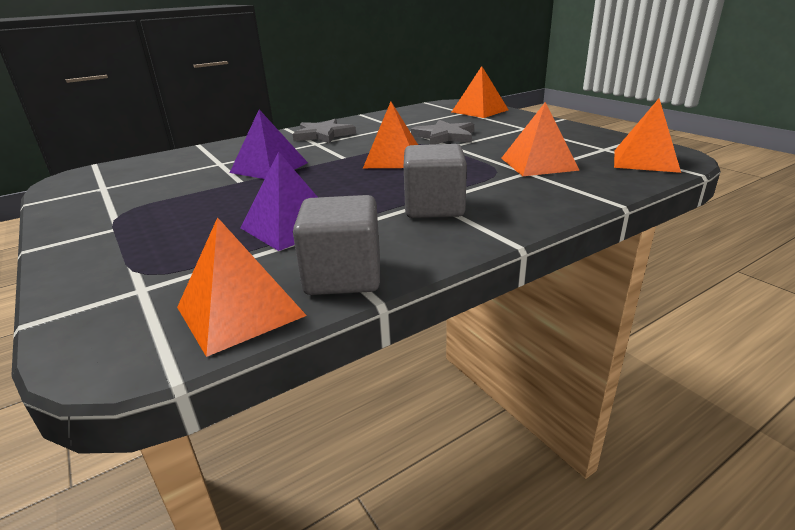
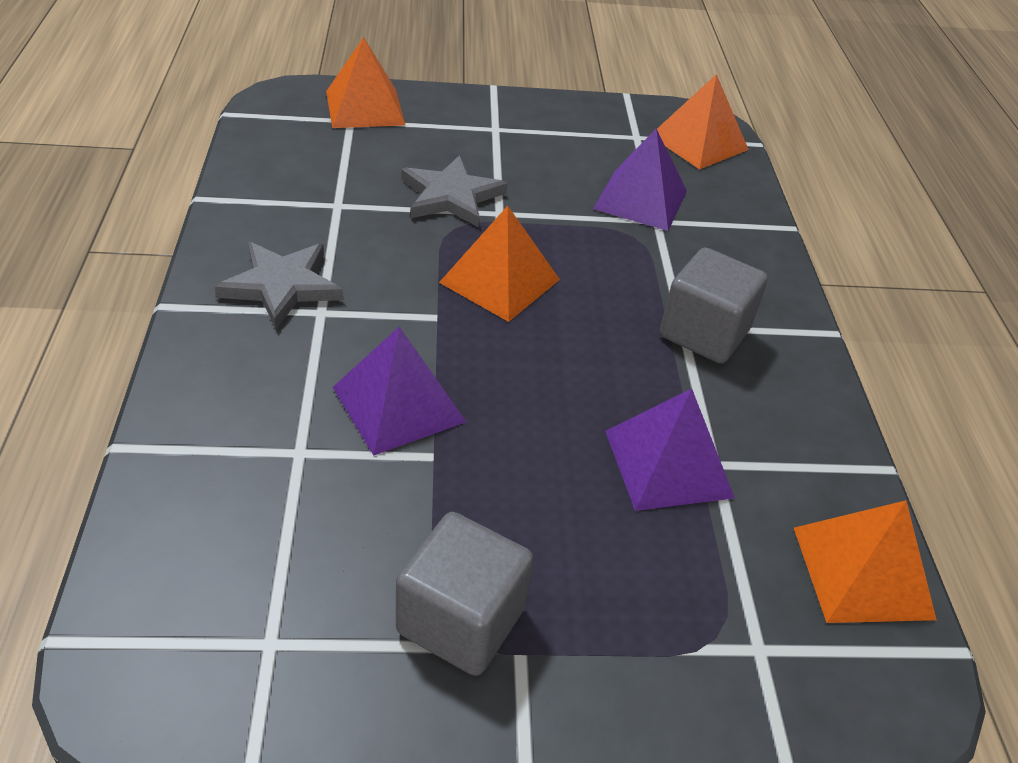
camera: 65 degrees left, 15 degrees up
(343, 276) = (830, 471): grey cube -> grey cube (461, 620)
(538, 164) = (640, 199): orange pyramid -> purple pyramid

